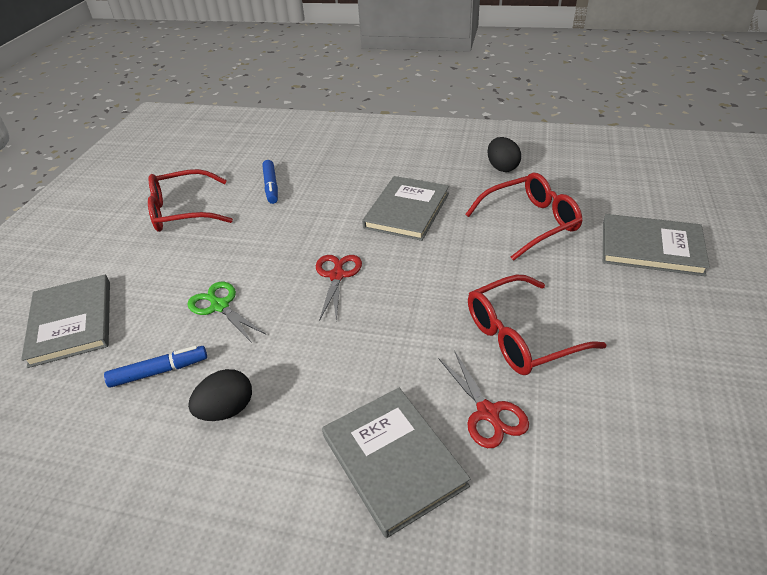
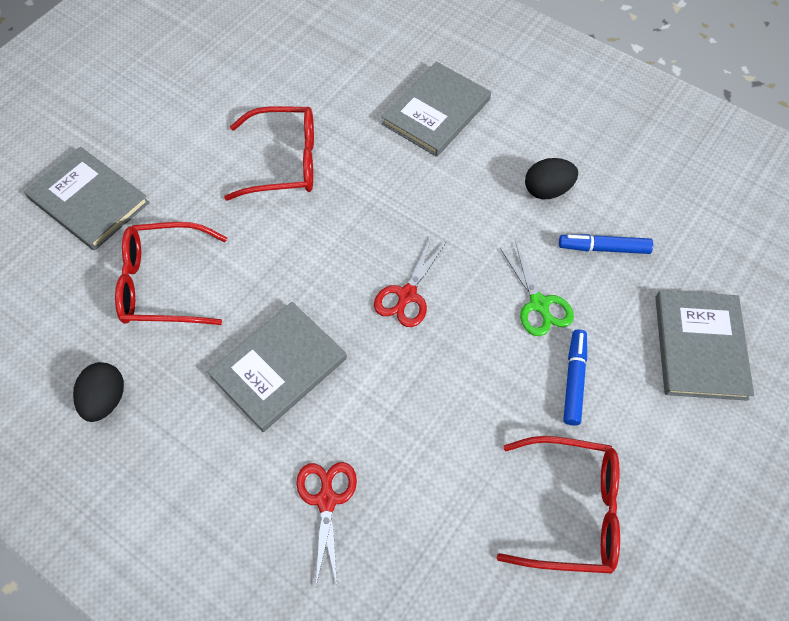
camera: 160 degrees left, 20 degrees up
(271, 186) = (431, 513): blue marker -> blue marker (574, 380)
(393, 460) = (436, 112): grey book -> grey book turned 45 degrees clockwise
(488, 413) = (354, 117): red scissors -> red scissors (326, 499)

